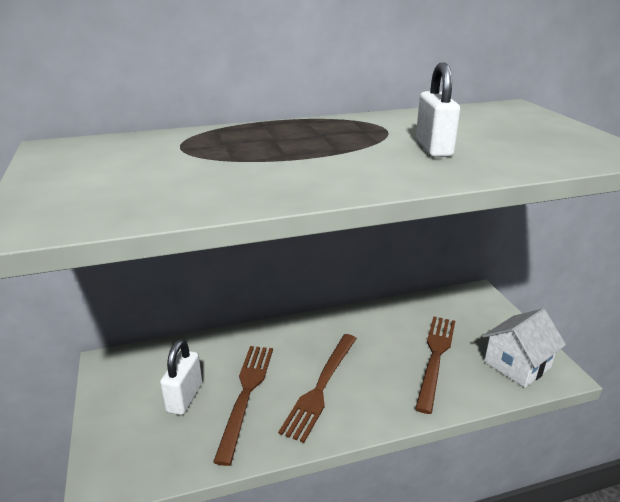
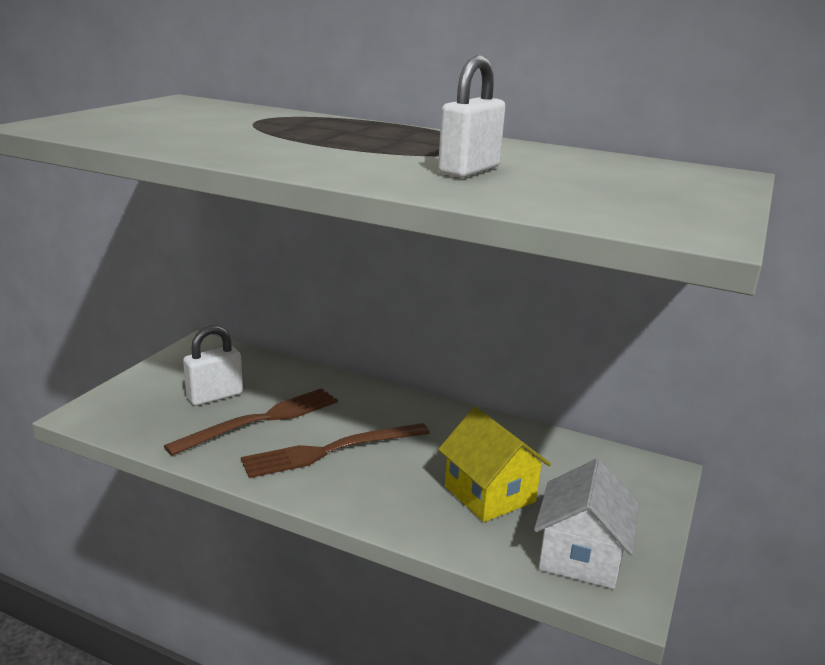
camera: 40 degrees right, 5 degrees down
(435, 357) = (489, 494): brown fork -> yellow house
(517, 365) = (580, 555): white house -> white house turned 75 degrees counterclockwise

